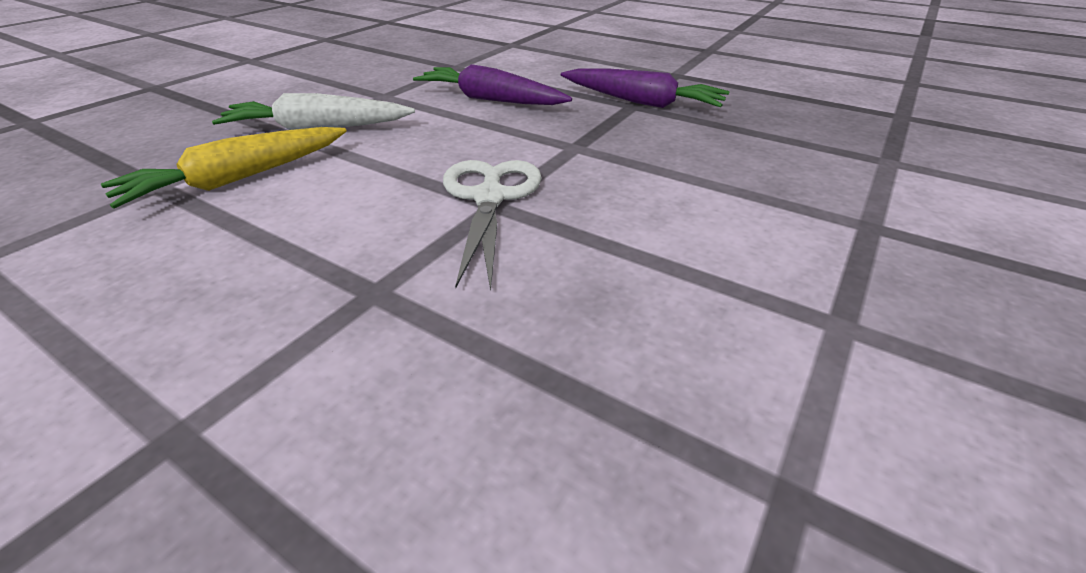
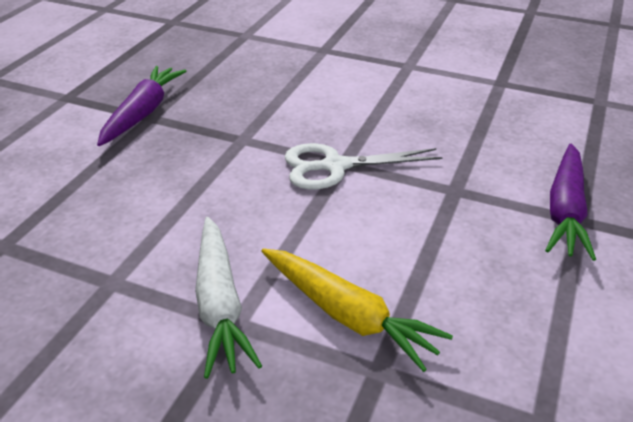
camera: 100 degrees left, 0 degrees up
(490, 100) = (132, 197): purple carrot -> purple carrot (565, 211)

